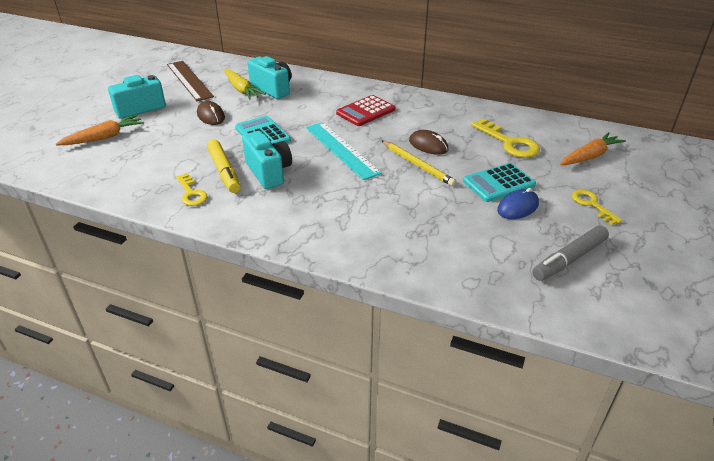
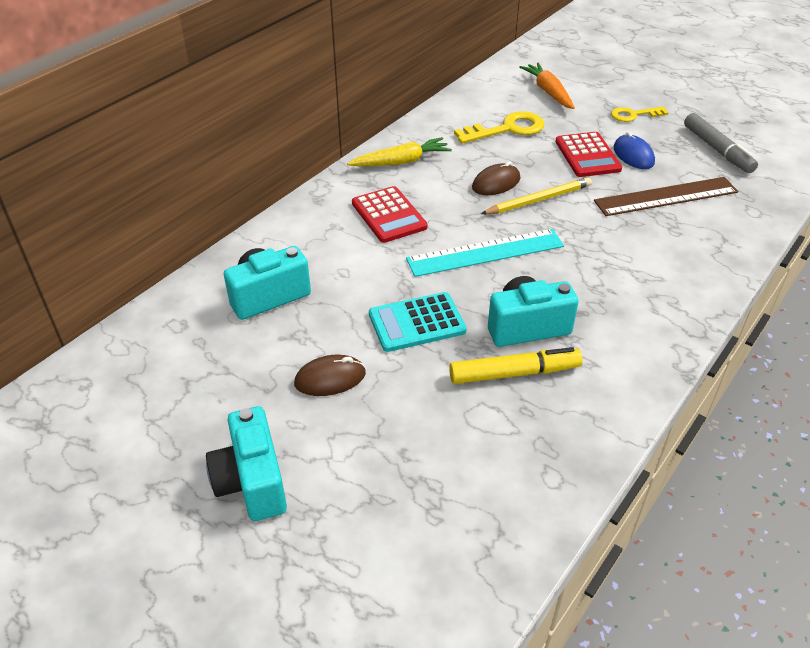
camera: 75 degrees left, 5 degrees up
(104, 137) = (350, 537): orange carrot -> none
(189, 80) = (167, 402): brown ruler -> brown ruler (666, 197)
(191, 193) = (567, 413): yellow key -> none
(241, 89) = (248, 333): yellow carrot -> yellow carrot (401, 162)
(498, 183) = (587, 155): turquoise calculator -> red calculator

